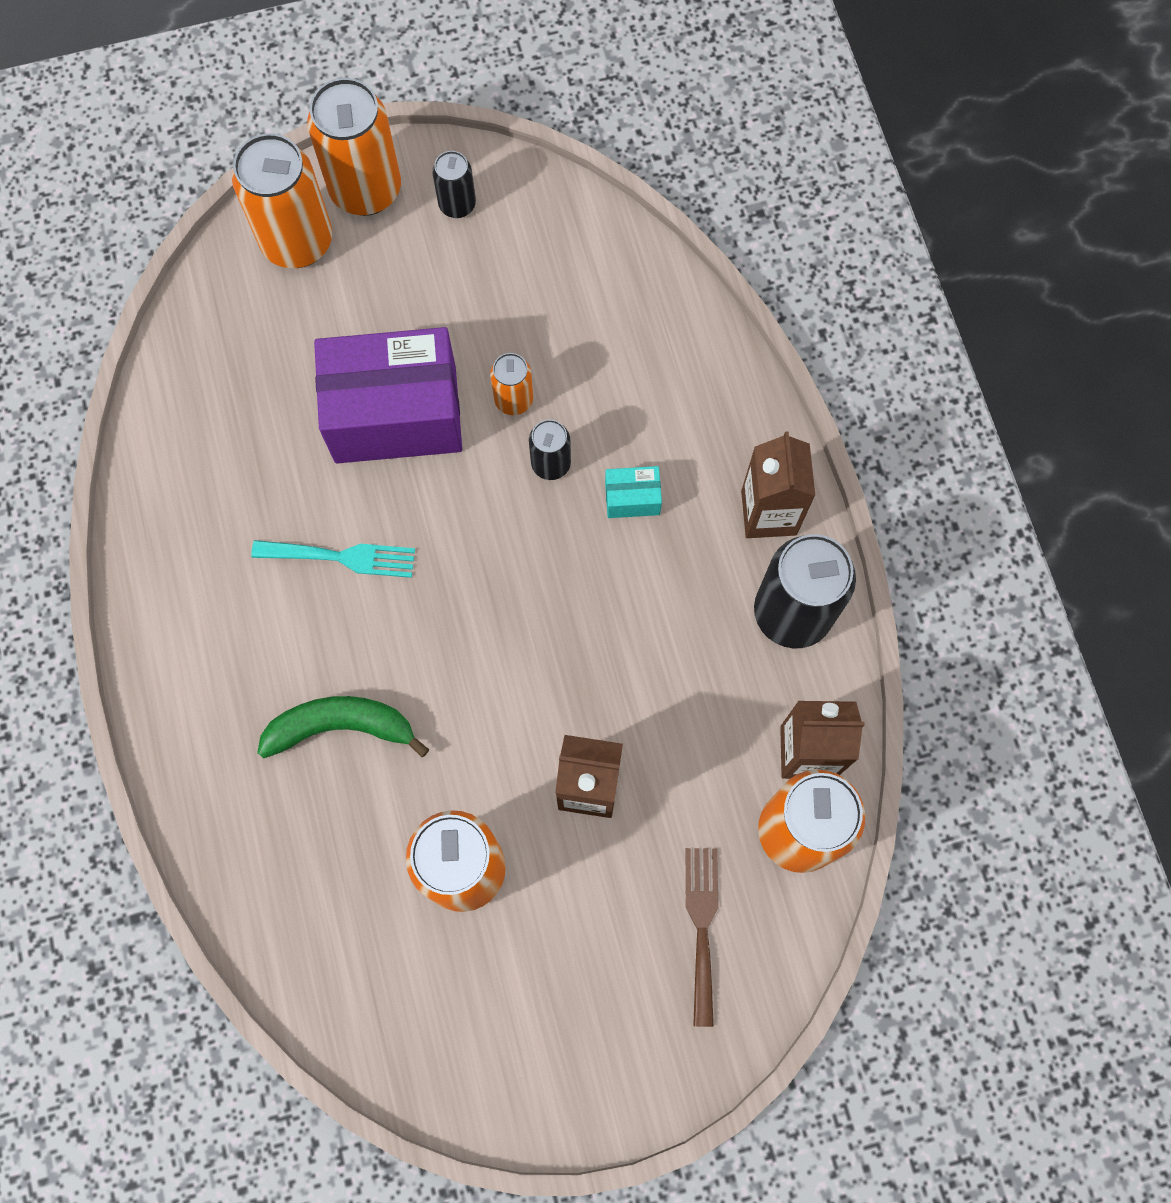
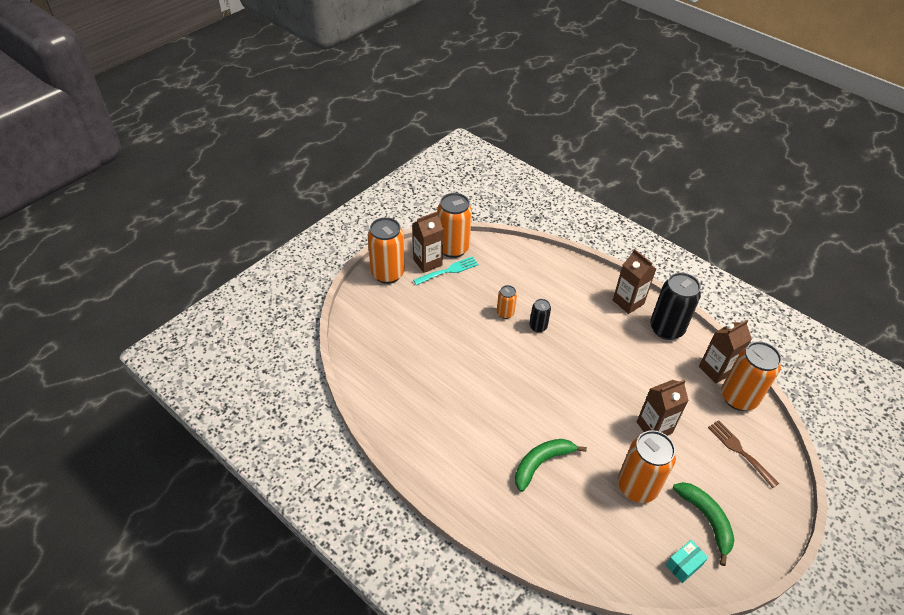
camera: 35 degrees left, 25 degrees down
(297, 242) = (374, 303): orange can -> orange can (453, 248)
(342, 557) = (487, 401): turquoise fork -> turquoise fork (448, 270)
(395, 414) = (464, 340): purple box -> none
(457, 205) = (427, 262): black can -> brown carton
(529, 999) = (706, 520): none -> green banana
(632, 498) = (577, 322): turquoise box -> turquoise box (683, 565)

